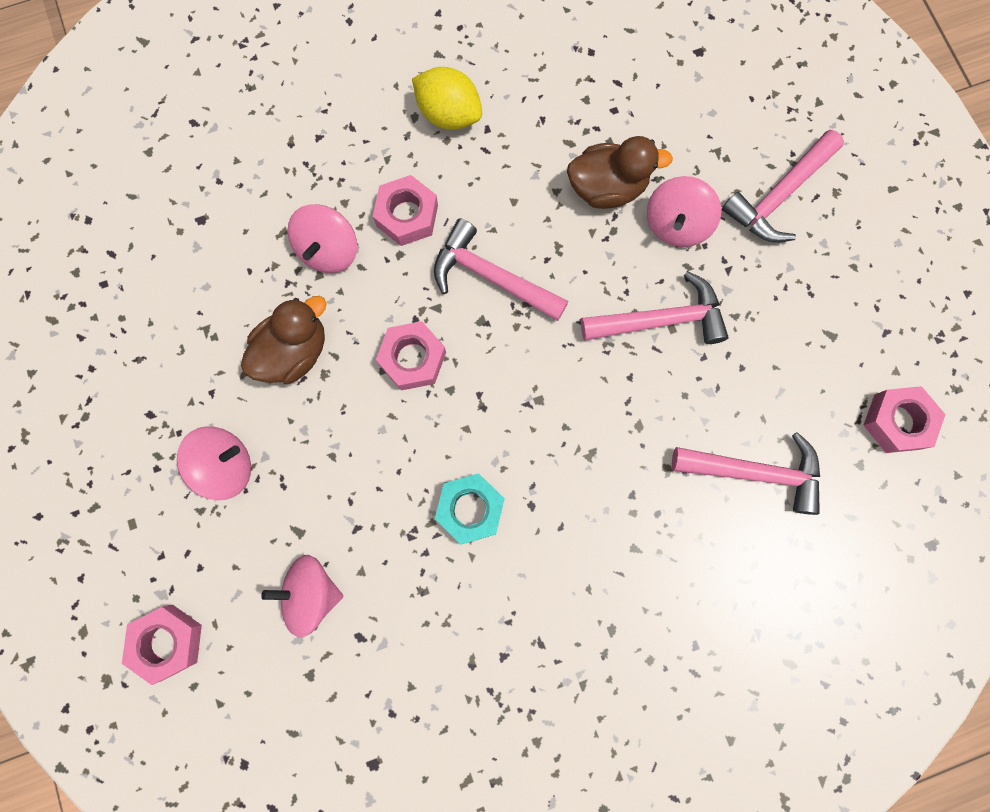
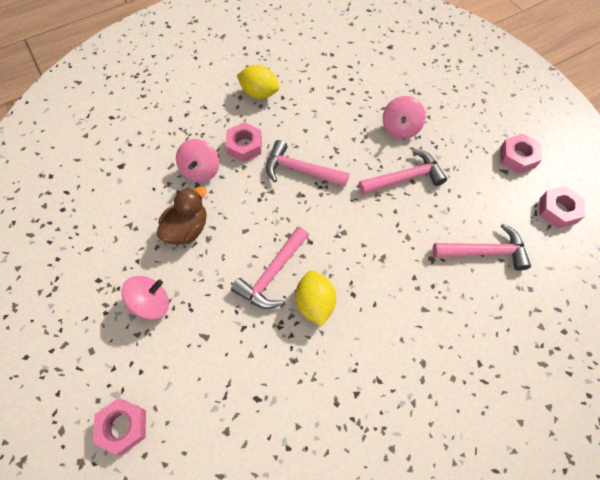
camera: 10 degrees left, 15 degrees down
(311, 593) = (219, 375): pink spinning top -> none
(412, 359) = (261, 221): pink nut -> pink nut (517, 157)
(470, 509) = (315, 303): turquoise nut -> yellow lemon
(607, 188) = (357, 116): brown duck -> none
(779, 196) = (453, 106): pink hammer -> pink hammer (272, 274)

